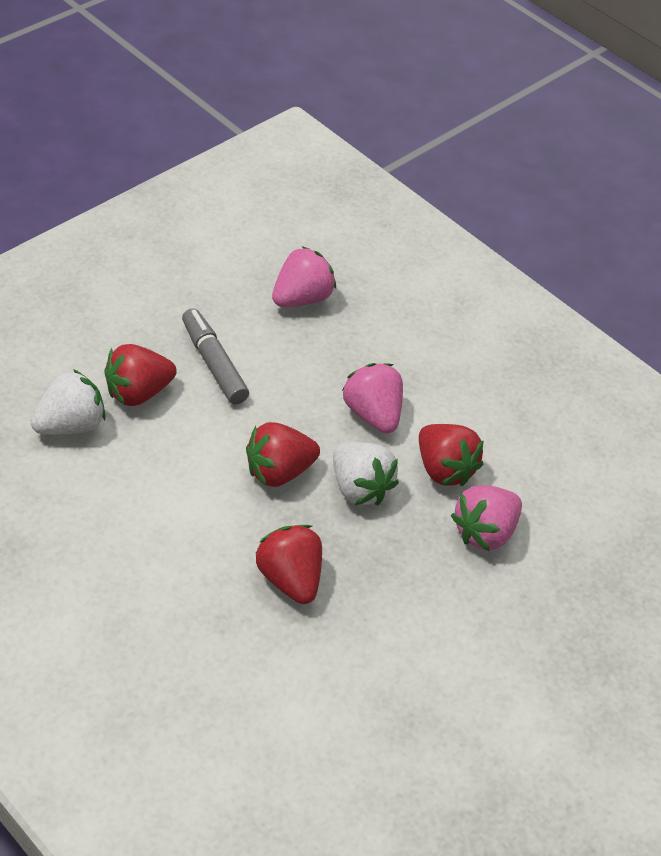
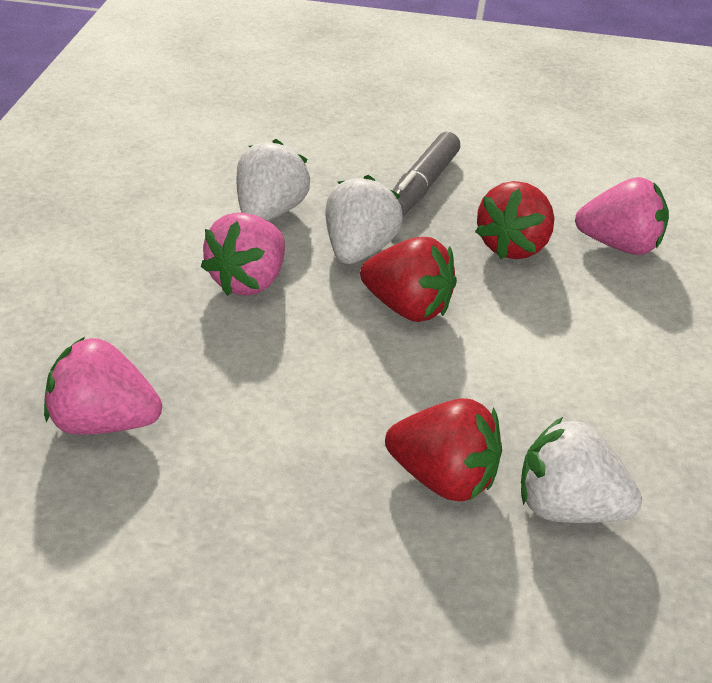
camera: 125 degrees left, 10 degrees down
(214, 363) = (314, 439): grey marker -> grey marker (422, 186)
(444, 469) = (269, 213): red strawberry -> white strawberry
(484, 532) = (316, 169): pink strawberry -> pink strawberry (619, 245)

